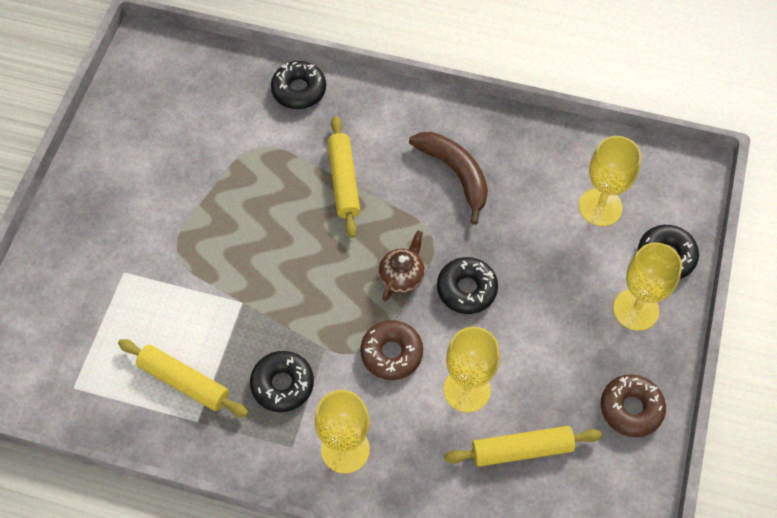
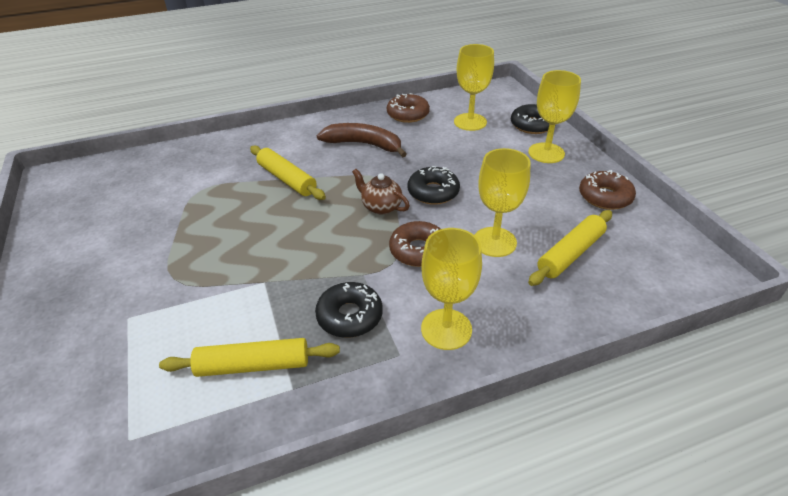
camera: 35 degrees left, 20 degrees down
(299, 90) = (209, 151): black donut -> none
(402, 276) = (381, 206): brown teapot -> brown teapot turned 45 degrees counterclockwise
(542, 150) = (408, 114): none -> brown donut

